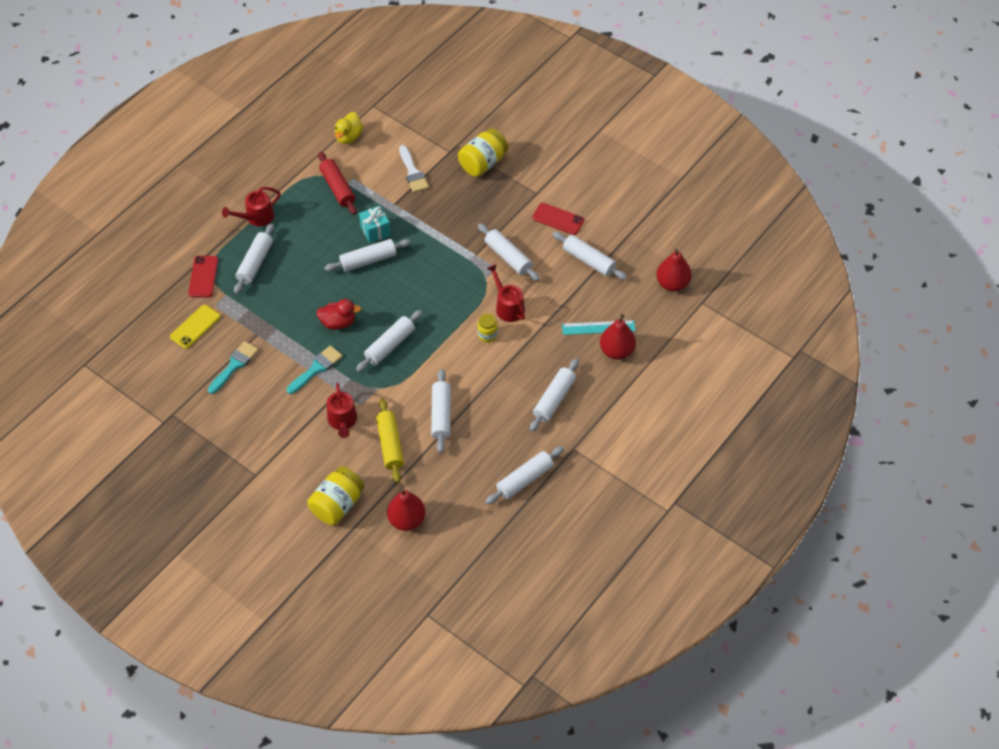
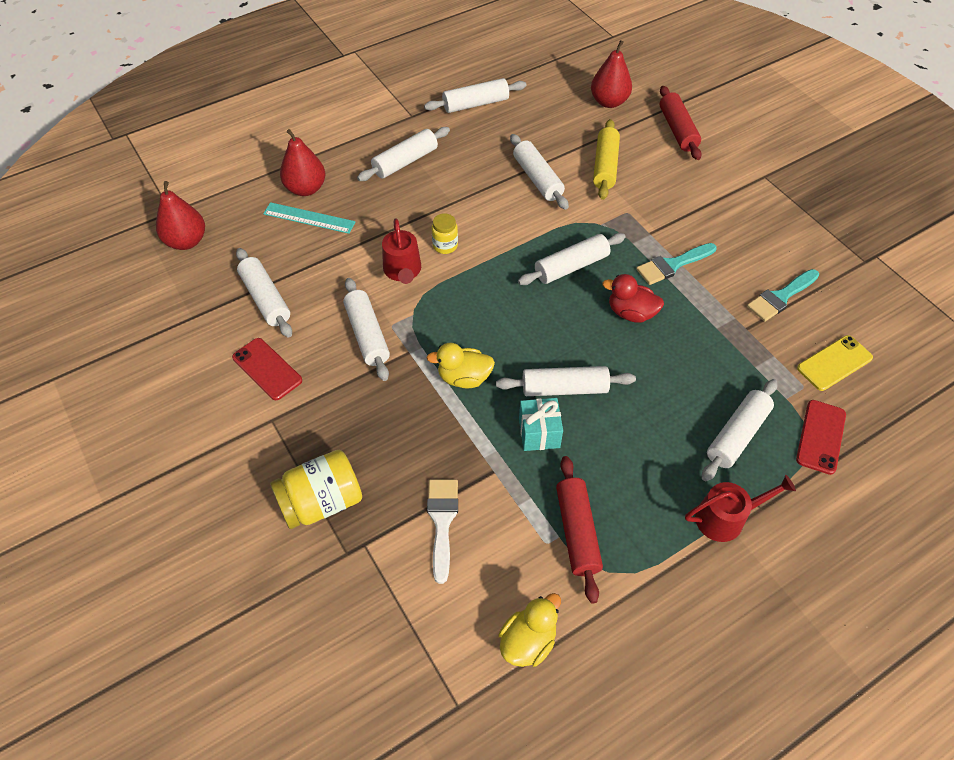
camera: 160 degrees left, 0 degrees up
(337, 505) = (677, 130): yellow jar -> red rolling pin
(342, 421) = (653, 202): red watering can -> none
(433, 249) = (464, 378): none -> yellow duck
(441, 415) = (537, 179): white rolling pin -> white rolling pin turned 45 degrees counterclockwise

